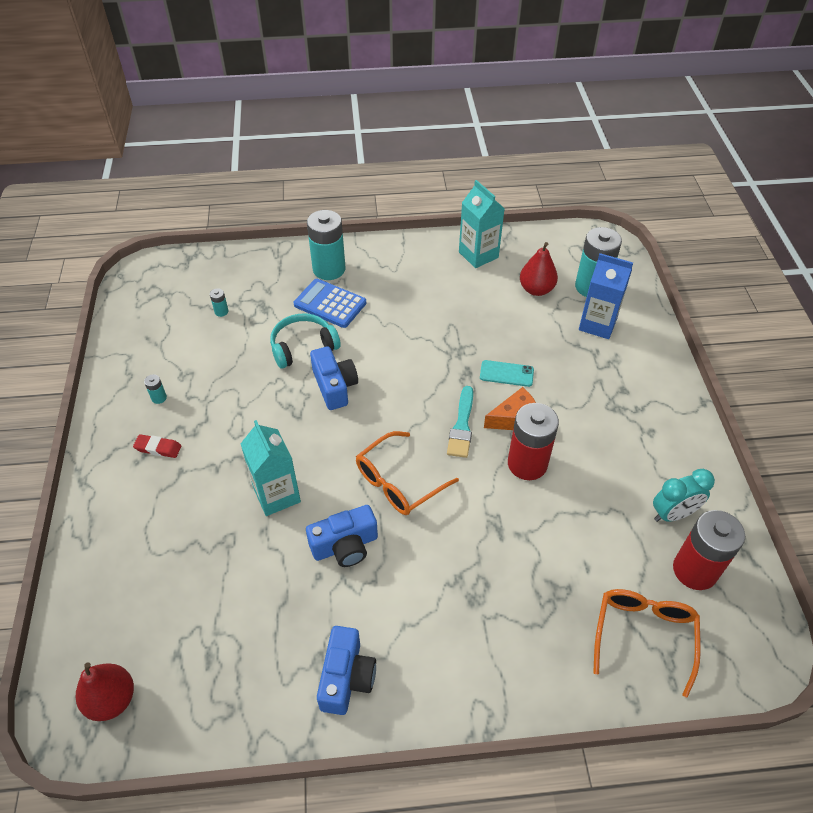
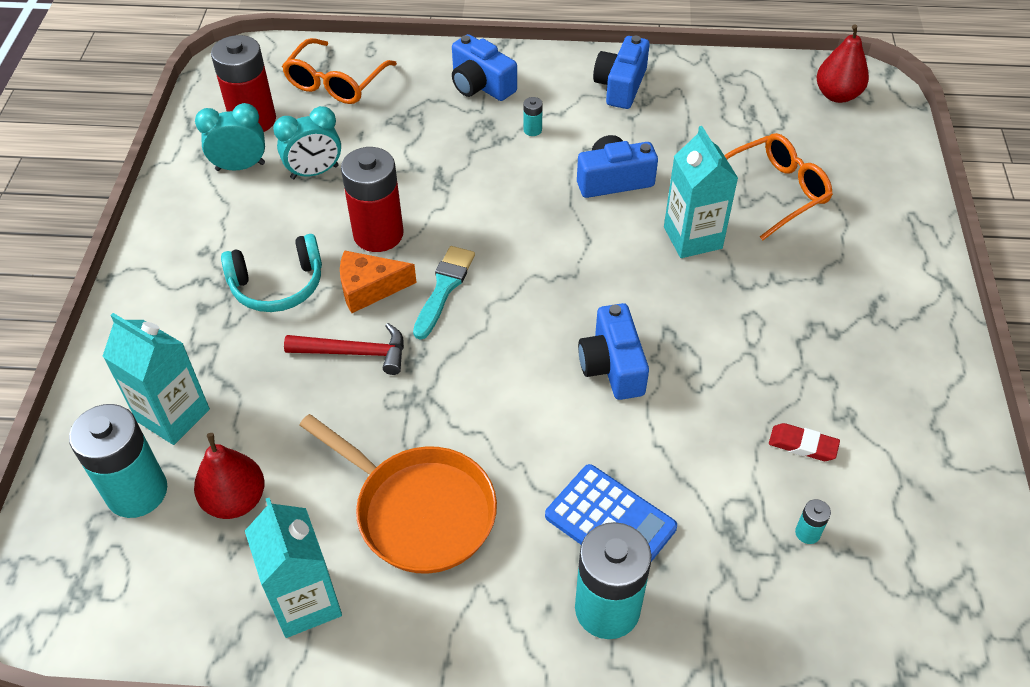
camera: 170 degrees left, 0 degrees up
(158, 448) = (857, 310): red eraser -> red eraser (802, 445)
(159, 398) = (876, 382): turquoise battery -> turquoise battery (532, 130)
(303, 347) = (659, 440): turquoise headphones -> turquoise headphones (277, 285)
(399, 481) = (541, 234): orange glasses -> orange glasses (773, 192)
(435, 296) = (419, 511): none -> orange pan
(494, 655) = (481, 85): none -> blue camera
(506, 373) = (354, 352): turquoise phone -> red hammer
(597, 324) = (173, 415): blue carton -> turquoise carton
(606, 517) = (314, 172): none -> turquoise clock

